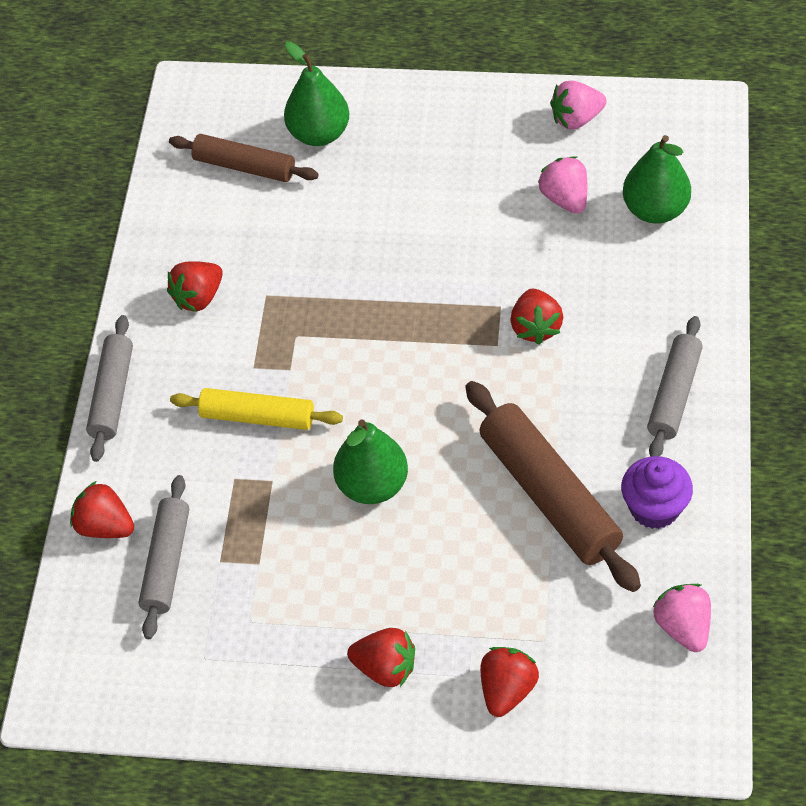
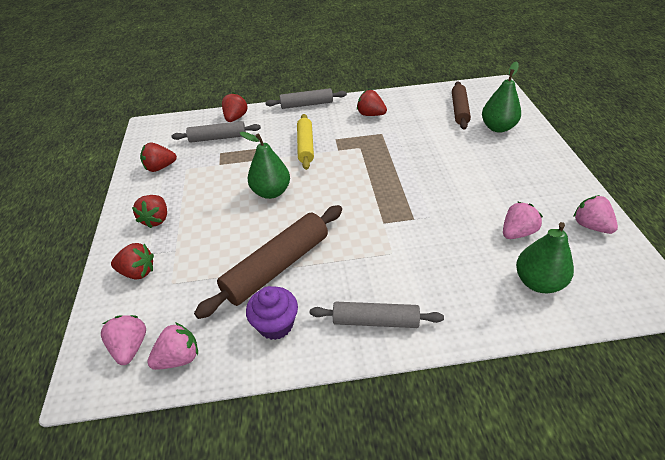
camera: 75 degrees right, 10 degrees down
(535, 328) = (404, 237): red strawberry -> red strawberry (160, 167)
(652, 690) = (130, 347): none -> pink strawberry

